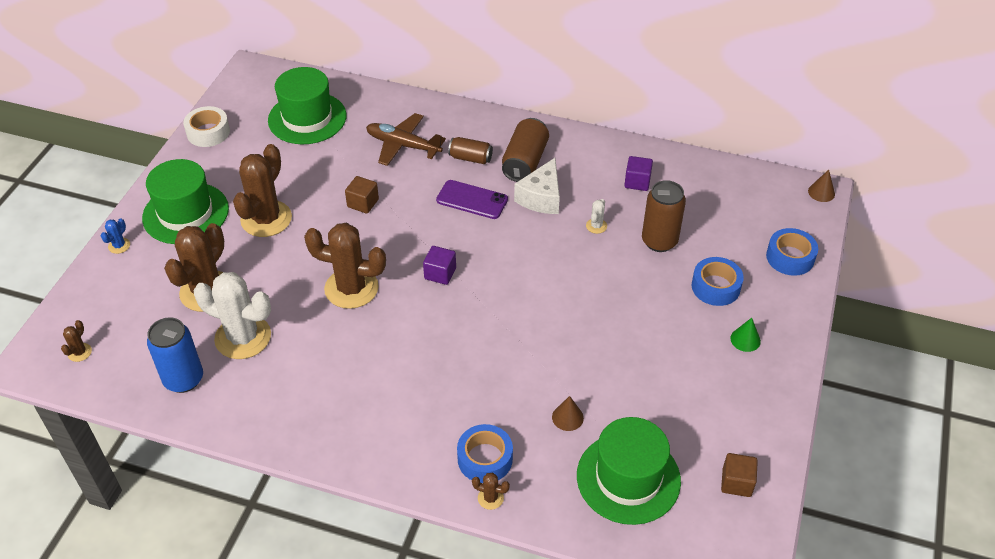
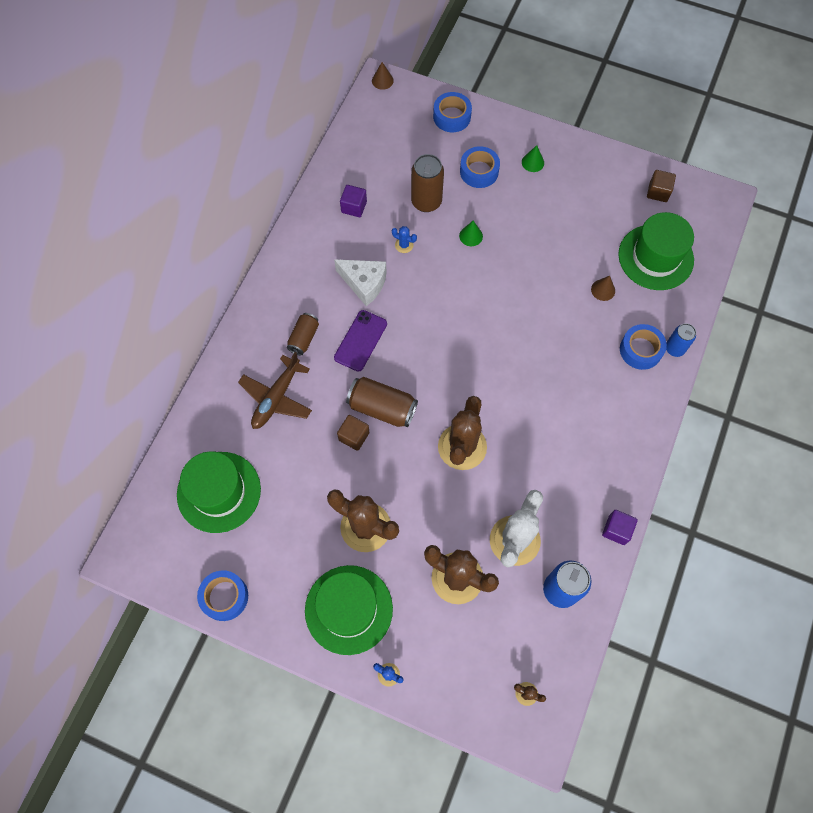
camera: 85 degrees left, 20 degrees up
(208, 132) = (224, 597): white tape -> blue tape
(440, 273) = (449, 372): purple cube -> purple cube (616, 530)
(490, 498) = (674, 348): brown cactus -> blue can
(525, 162) = (315, 292): brown can -> brown can (382, 408)
(596, 226) = (404, 245): white cactus -> blue cactus
(621, 283) = (471, 236): none -> green cone

